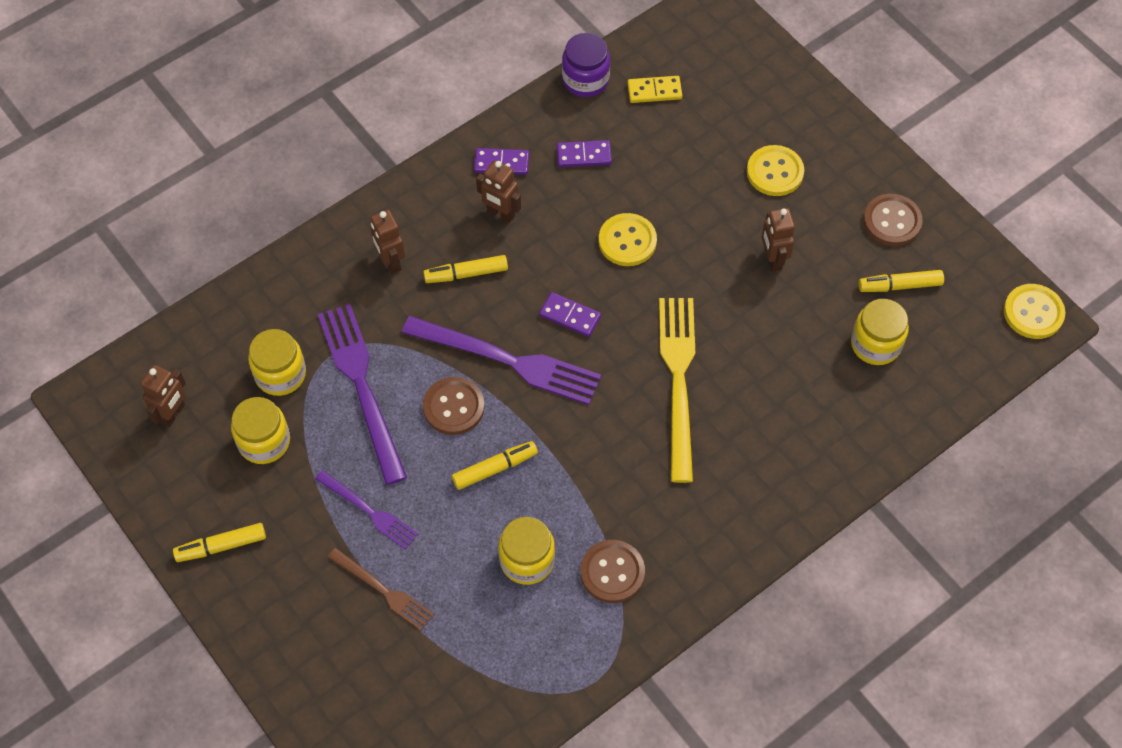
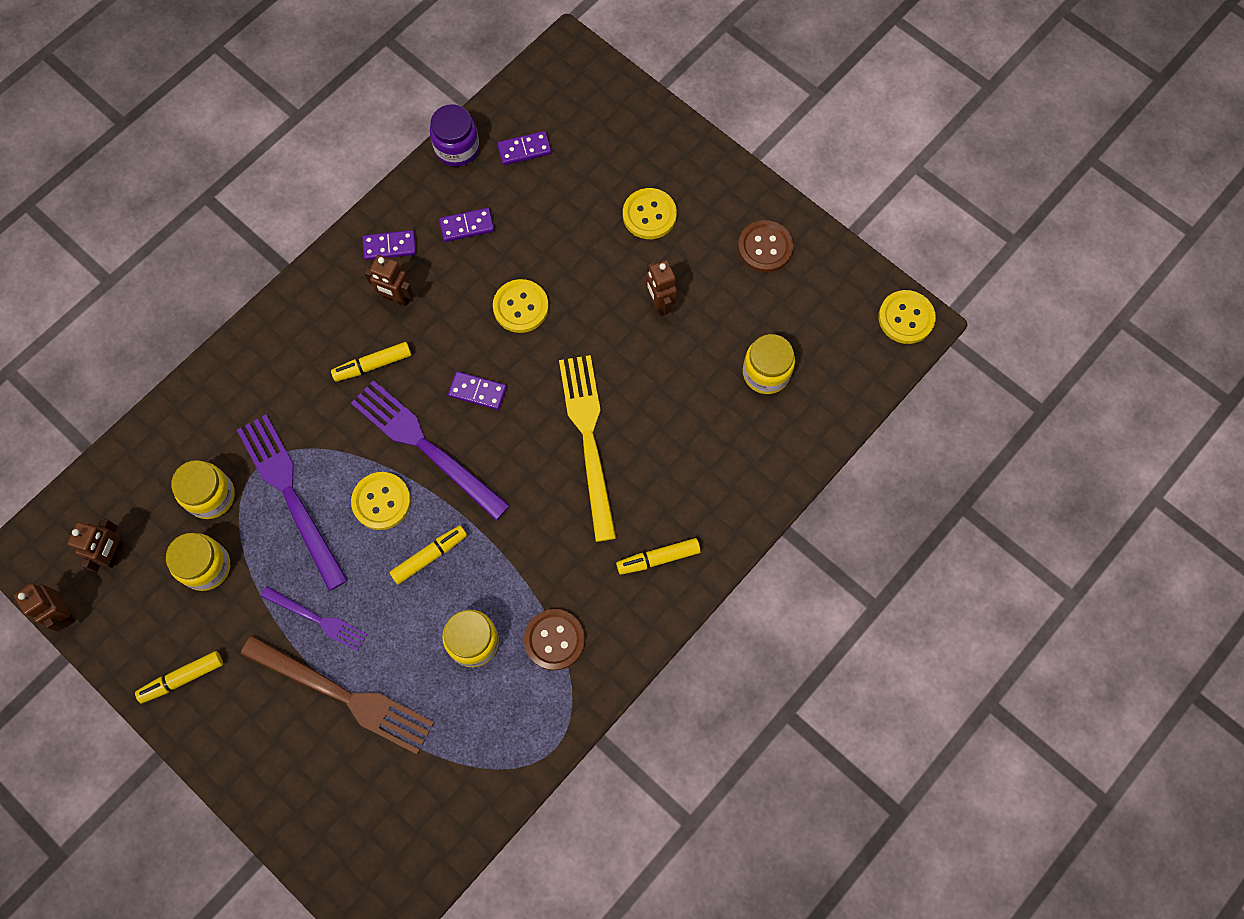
camera: 10 degrees left, 10 degrees up
(383, 590) = (343, 695): brown fork -> brown fork, size x1.77
(390, 262) = (298, 365): brown robot -> brown robot (63, 613)
(453, 407) = (381, 501): brown button -> yellow button
(508, 361) = (425, 446): purple fork -> purple fork turned 150 degrees counterclockwise
(654, 91) = (524, 150): yellow domino -> purple domino
(899, 286) = (780, 311): yellow marker -> yellow marker (658, 558)

